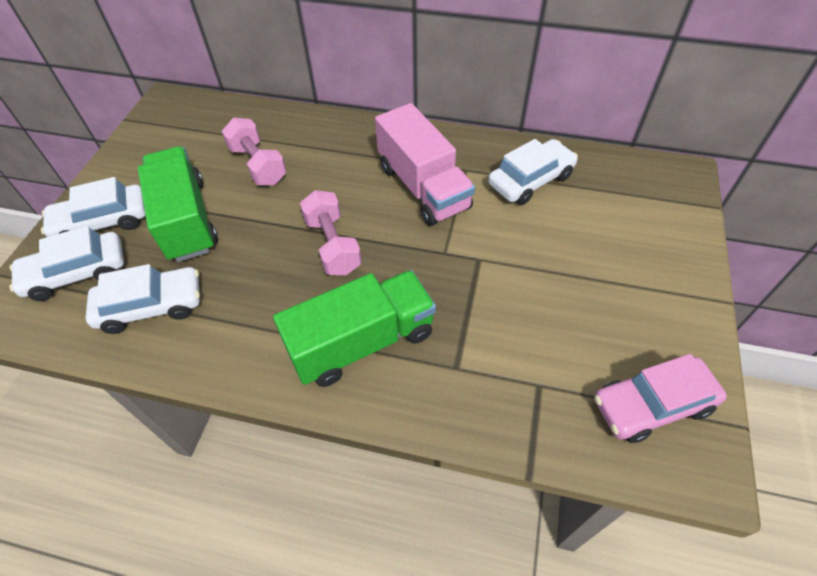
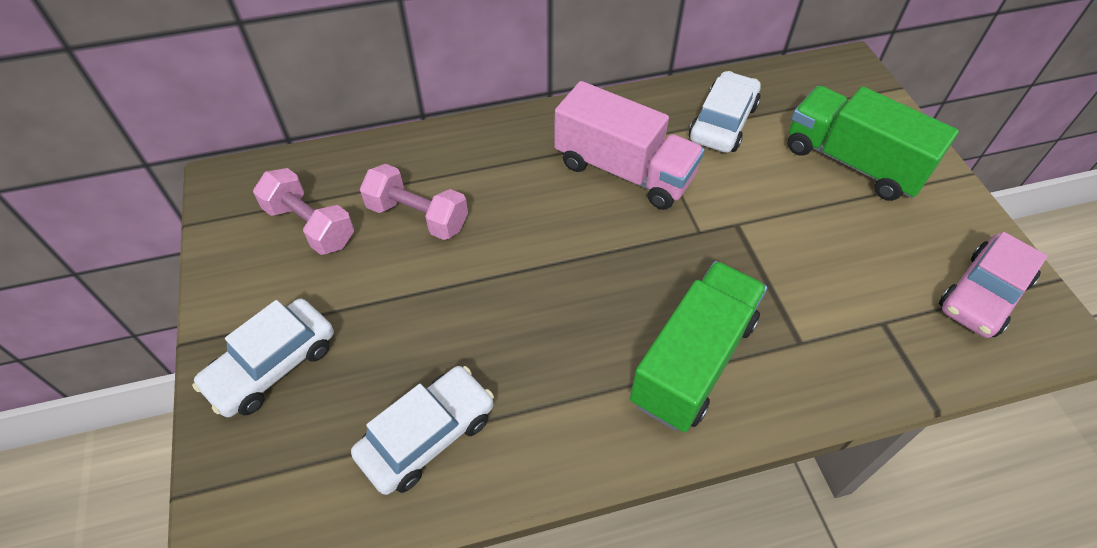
camera: 30 degrees left, 0 degrees up
(77, 273) = (294, 443): white car -> none
(186, 220) = (383, 316): green truck -> green truck (852, 162)
(333, 245) = (580, 273): pink dumbbell -> pink dumbbell (310, 226)

